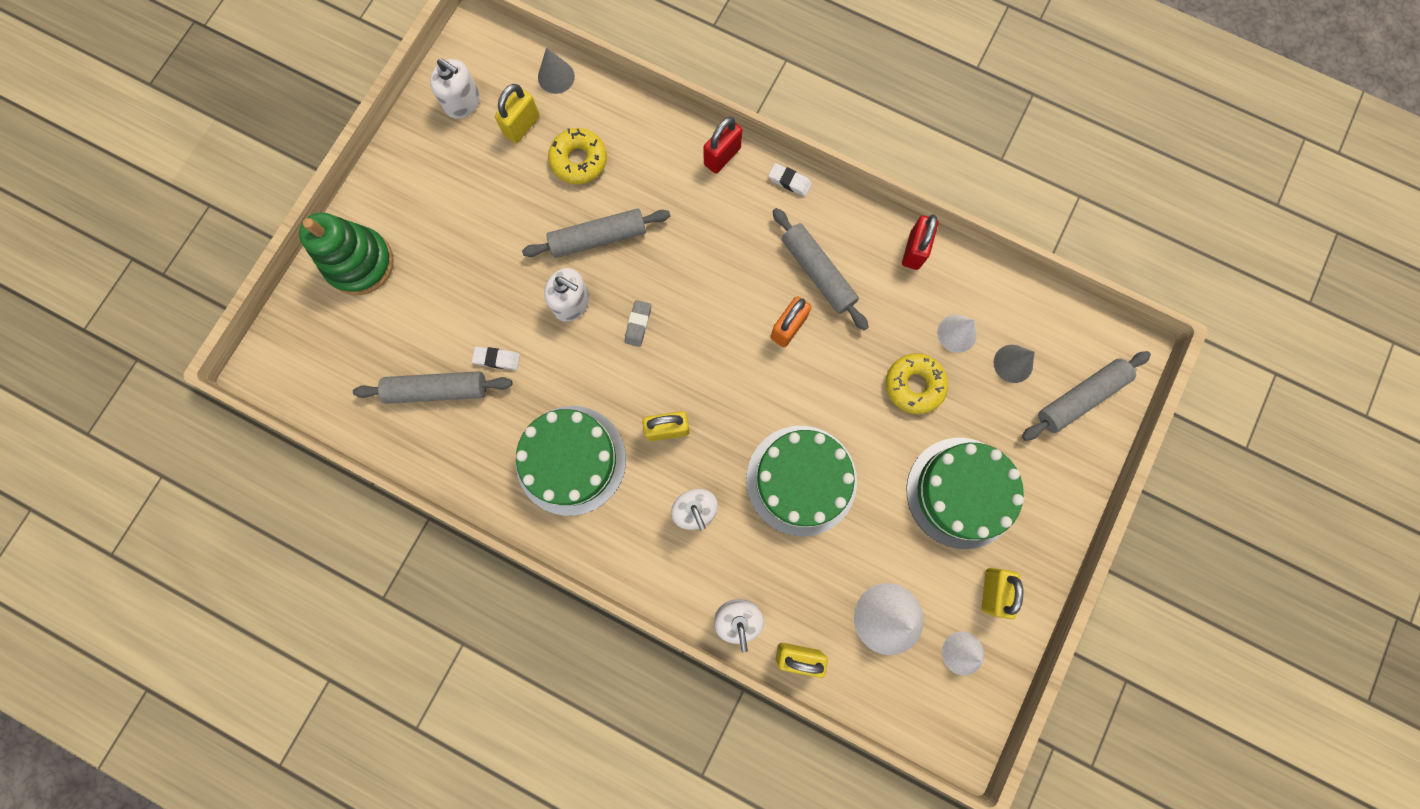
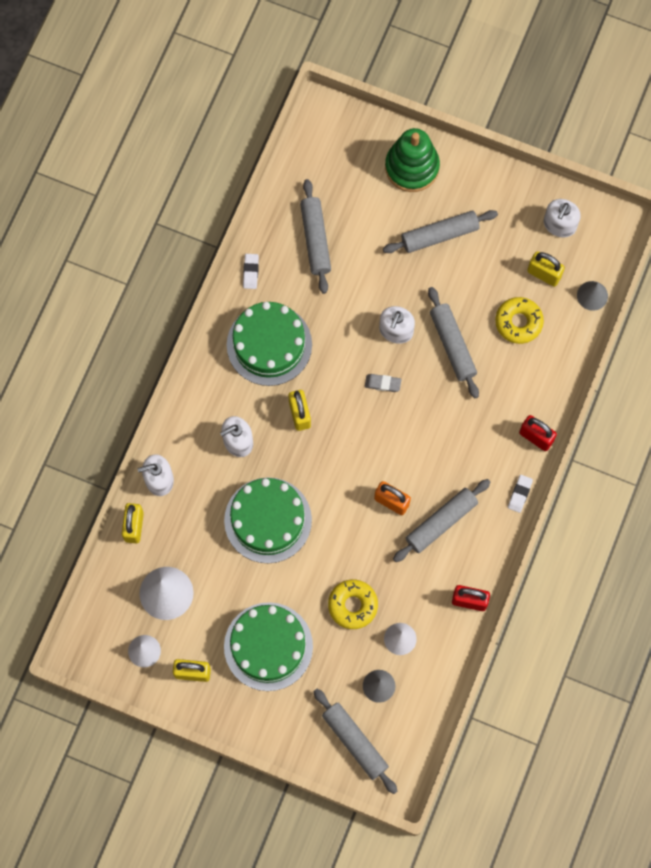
camera: 85 degrees right, 5 degrees down
(455, 239) = (439, 235): none -> grey rolling pin
(497, 359) = (344, 280): white eraser -> white eraser (250, 272)

